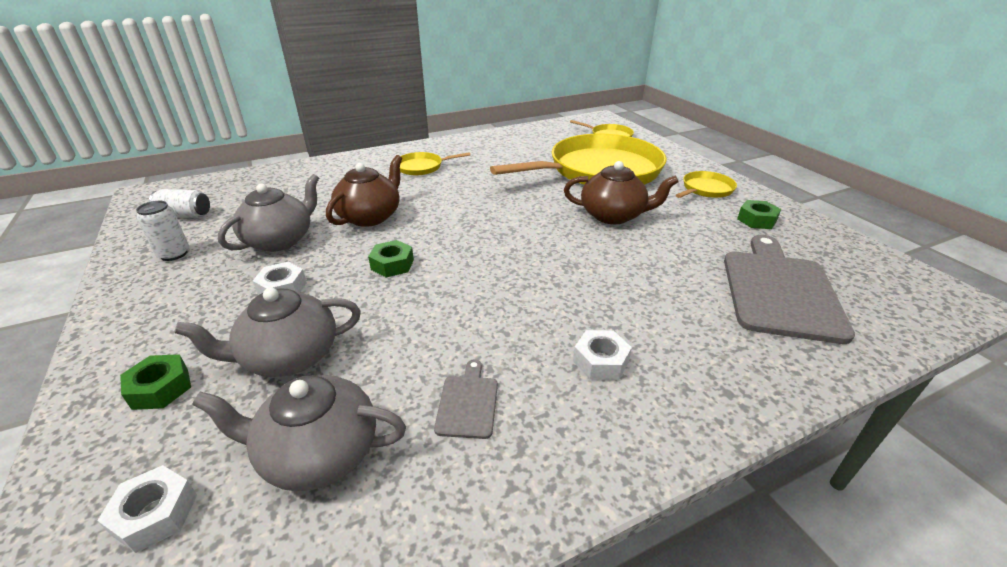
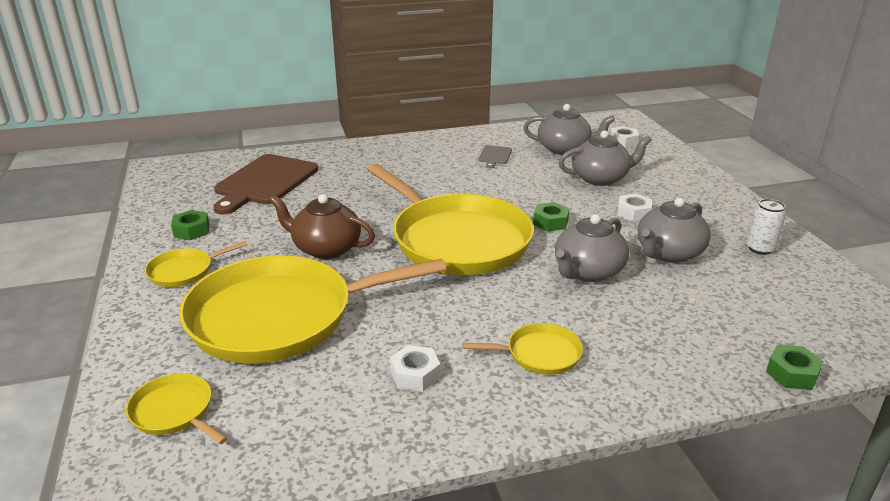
camera: 170 degrees left, 5 degrees down
(161, 388) = (664, 172): green nut -> green nut (792, 373)
(185, 215) = (810, 294): white can -> none
(370, 216) = (588, 271): brown teapot -> grey teapot
(495, 234) = (456, 240): none -> yellow pan
(600, 361) = (417, 163): white nut -> white nut (415, 374)
(779, 290) = (264, 182): grey cutting board -> brown cutting board

